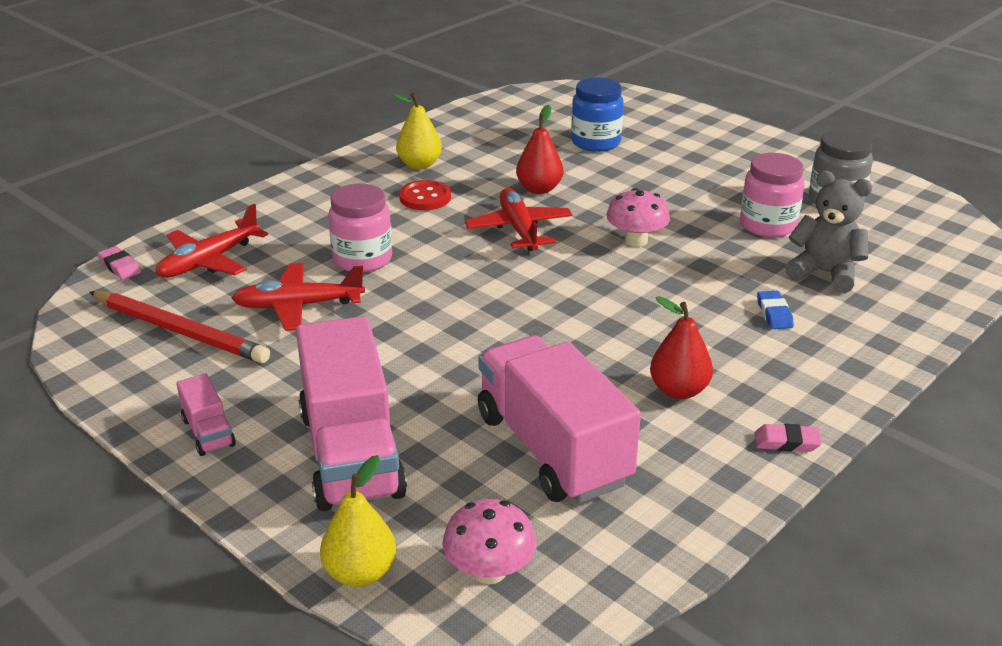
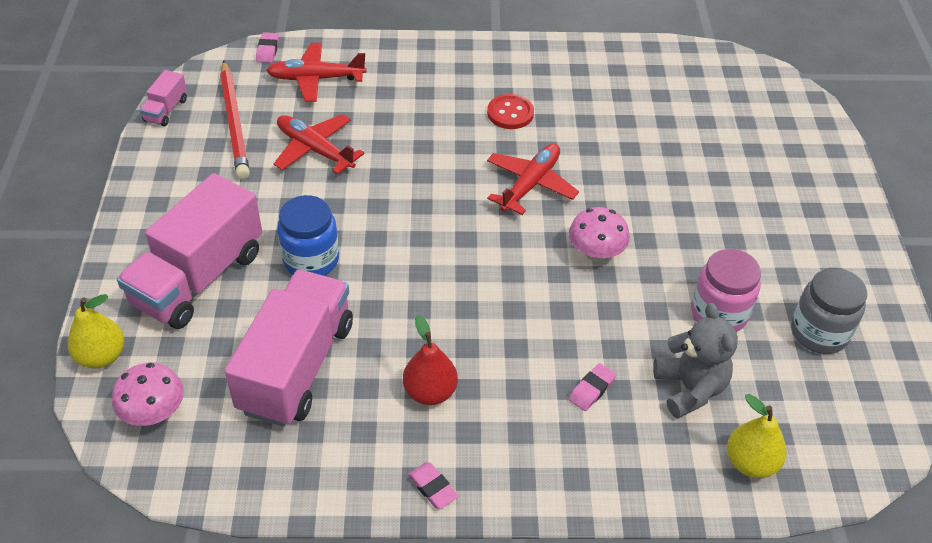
camera: 45 degrees right, 15 degrees up
(208, 432) = (157, 206): pink truck -> pink truck (166, 110)
(362, 259) = (399, 139): pink jar -> none
(419, 165) = (549, 81): yellow pear -> yellow pear (750, 463)
(539, 189) = (598, 158): red pear -> none
(595, 142) = (710, 142): blue jar -> blue jar (311, 260)
(774, 314) = (592, 389): blue eraser -> pink eraser

